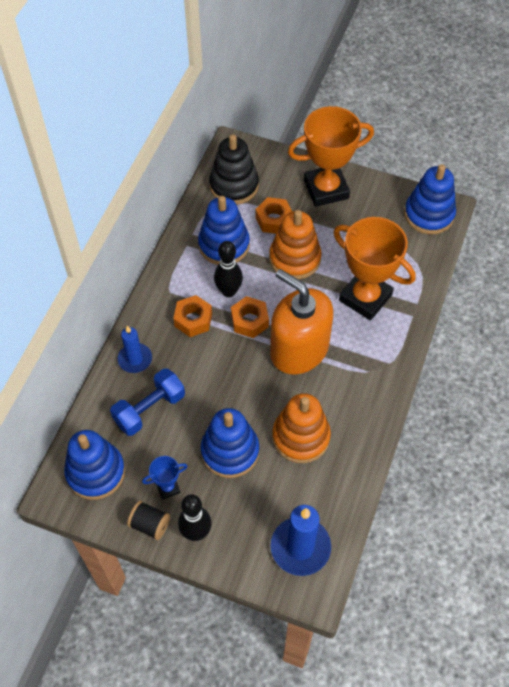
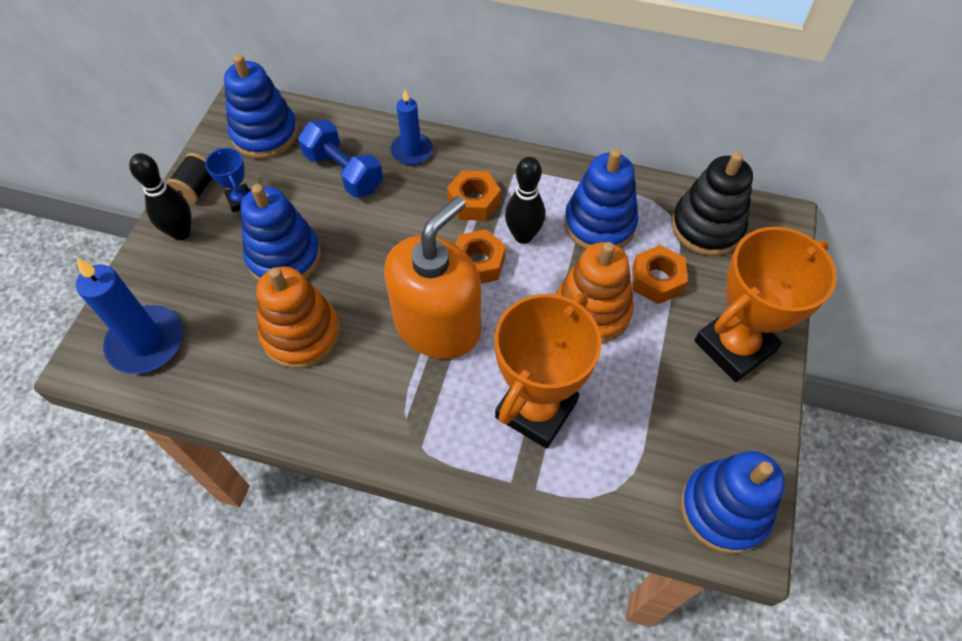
camera: 85 degrees right, 0 degrees up
(326, 189) = (734, 346): orange trophy -> orange trophy turned 75 degrees clockwise

